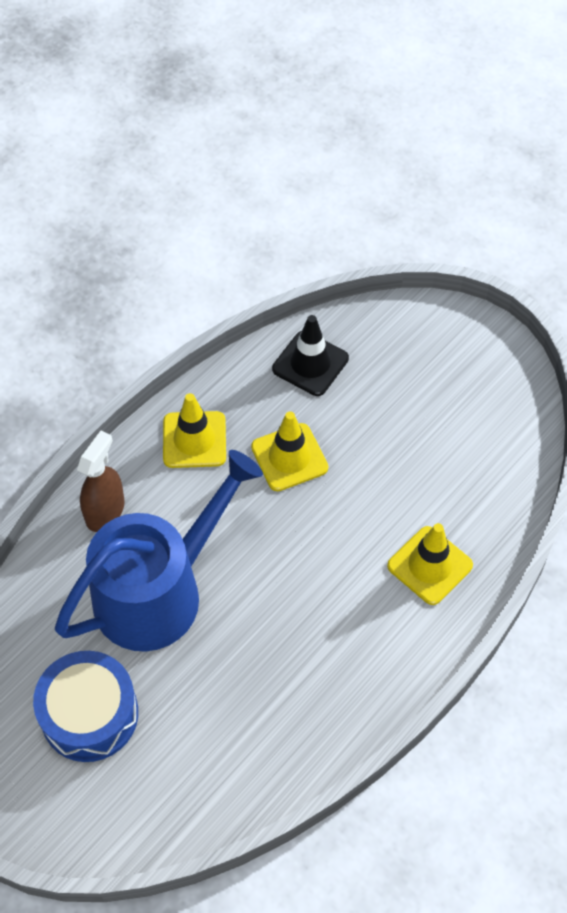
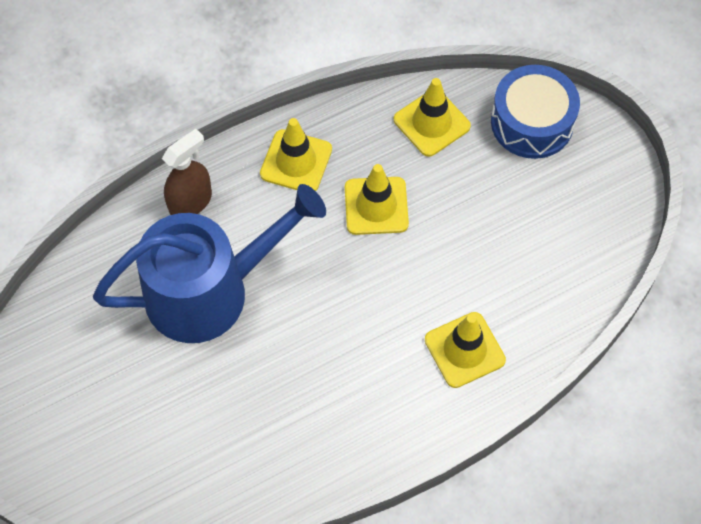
camera: 20 degrees right, 5 degrees up
(89, 714) = (107, 380): blue drum -> blue drum (532, 122)
(310, 364) = (431, 123): black traffic cone -> yellow traffic cone

